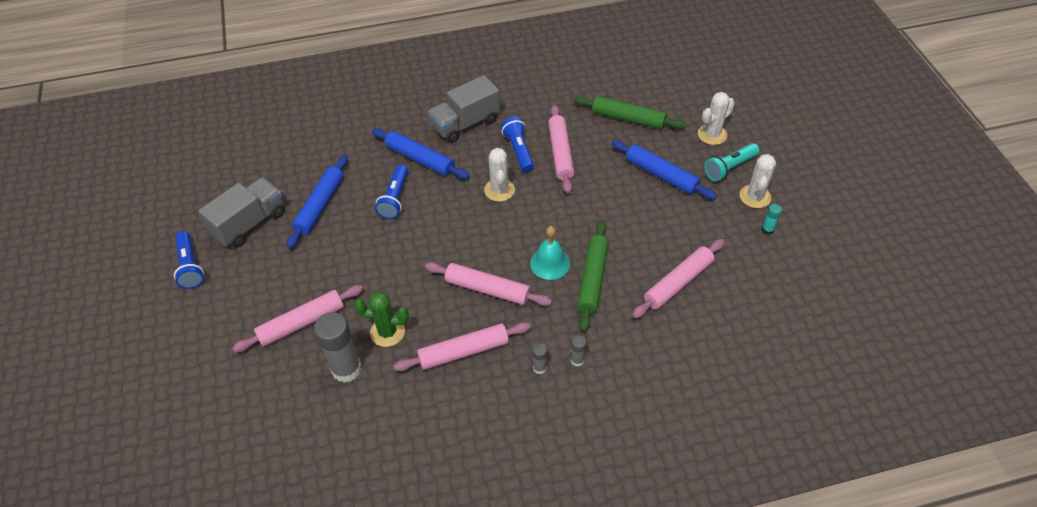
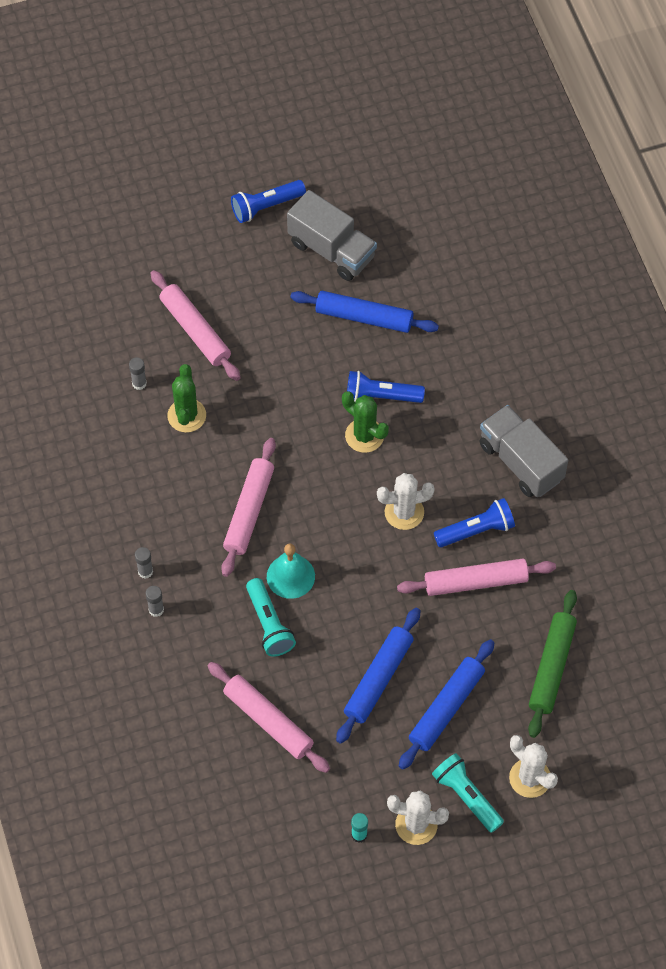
camera: 85 degrees right, 10 degrees up
(346, 369) = (139, 383): grey glue stick -> grey glue stick, size x0.46
(420, 159) = (450, 415): blue rolling pin -> blue rolling pin (378, 679)
(428, 210) = (364, 435): none -> green cactus
(463, 351) = (164, 494): pink rolling pin -> none
(592, 279) = (269, 624): green rolling pin -> turquoise flashlight

